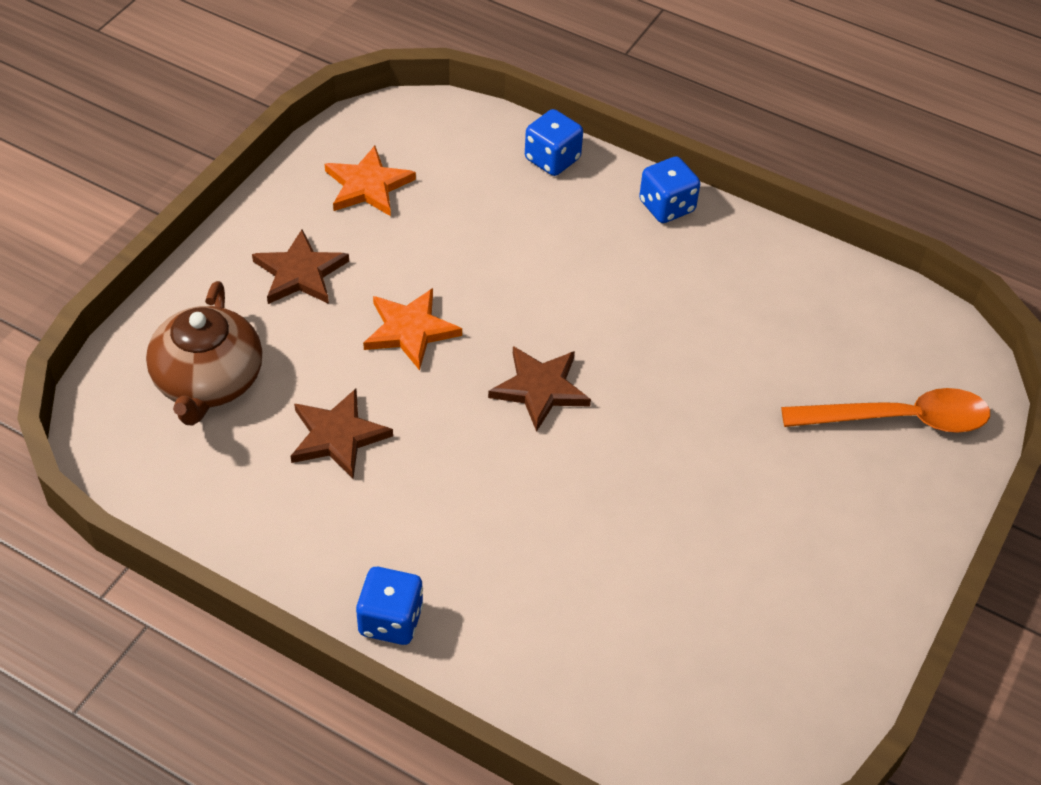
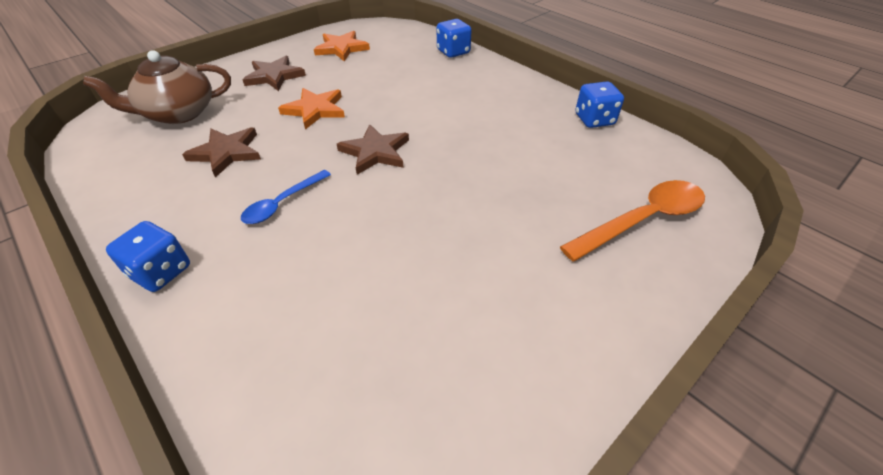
camera: 20 degrees right, 5 degrees down
(208, 381) = (178, 113): brown teapot -> brown teapot turned 45 degrees clockwise
(469, 497) = (282, 203): none -> blue spoon
(666, 206) = (512, 79): blue dice -> blue dice (594, 120)
(899, 419) = (642, 220): orange spoon -> orange spoon turned 45 degrees counterclockwise

